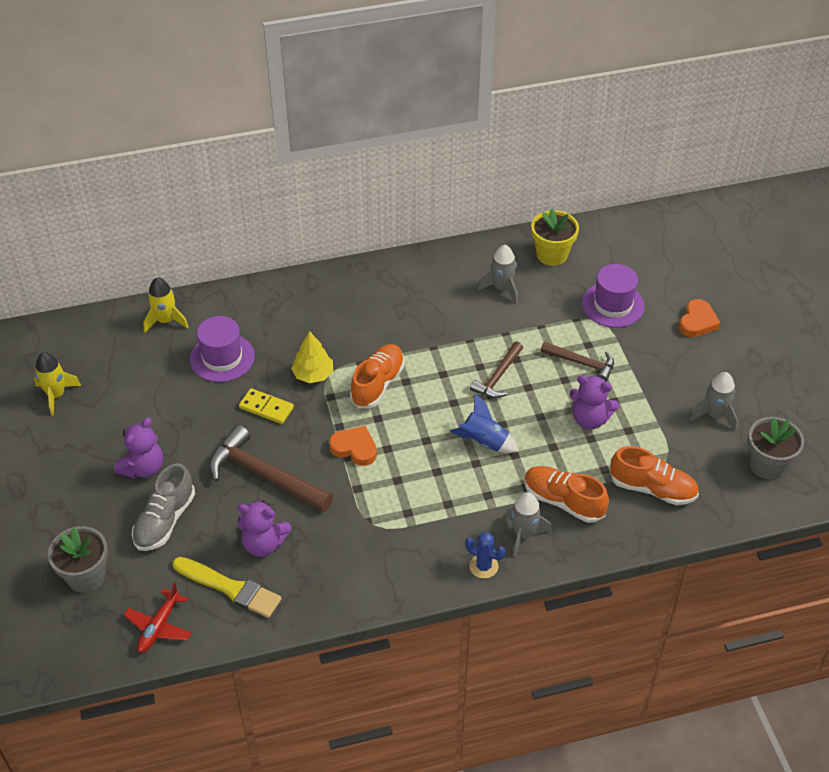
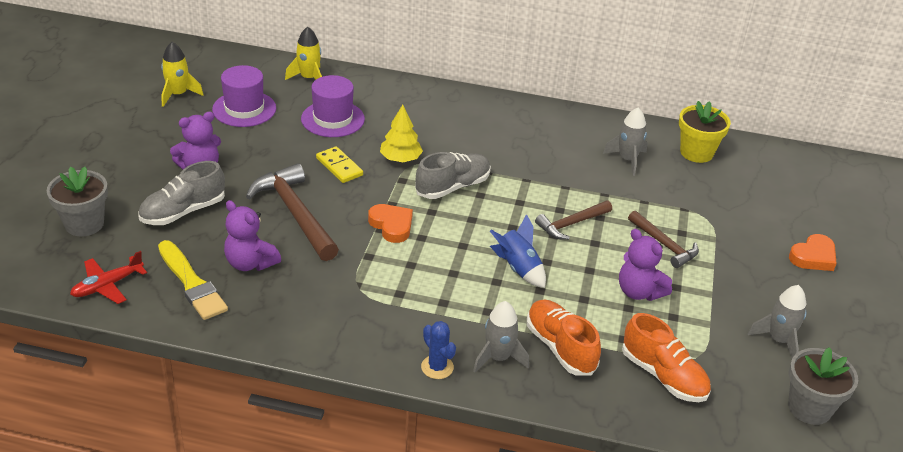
camera: 25 degrees right, 10 degrees down
(378, 384) = (453, 187): orange shoe -> grey shoe
(613, 305) = (731, 211): purple hat -> purple hat (244, 109)

